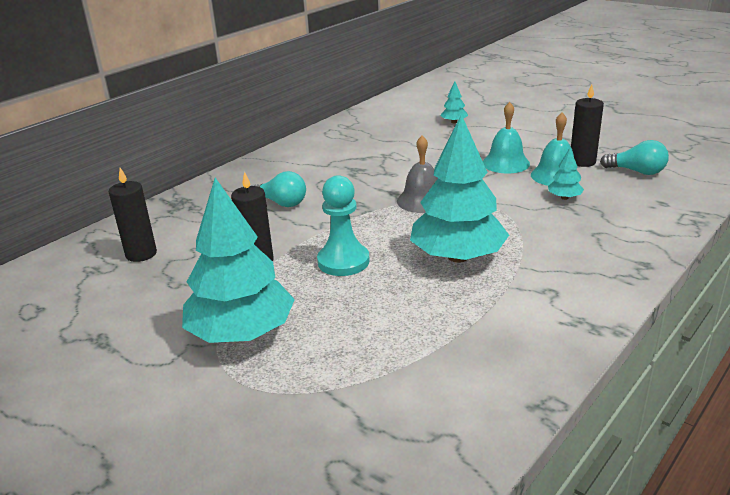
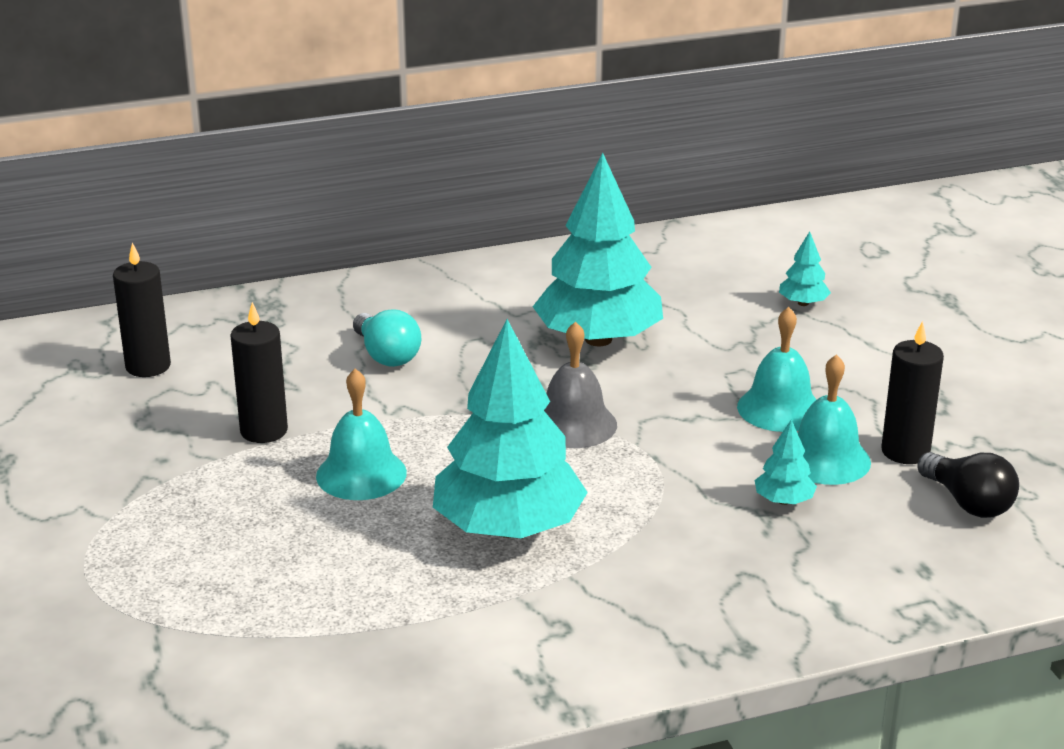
camera: 30 degrees right, 0 degrees up
(241, 333) = (146, 518): turquoise tree -> turquoise tree (598, 339)
(343, 261) = (361, 474): turquoise pawn -> turquoise bell
(637, 171) = (968, 503): turquoise light bulb -> black light bulb

